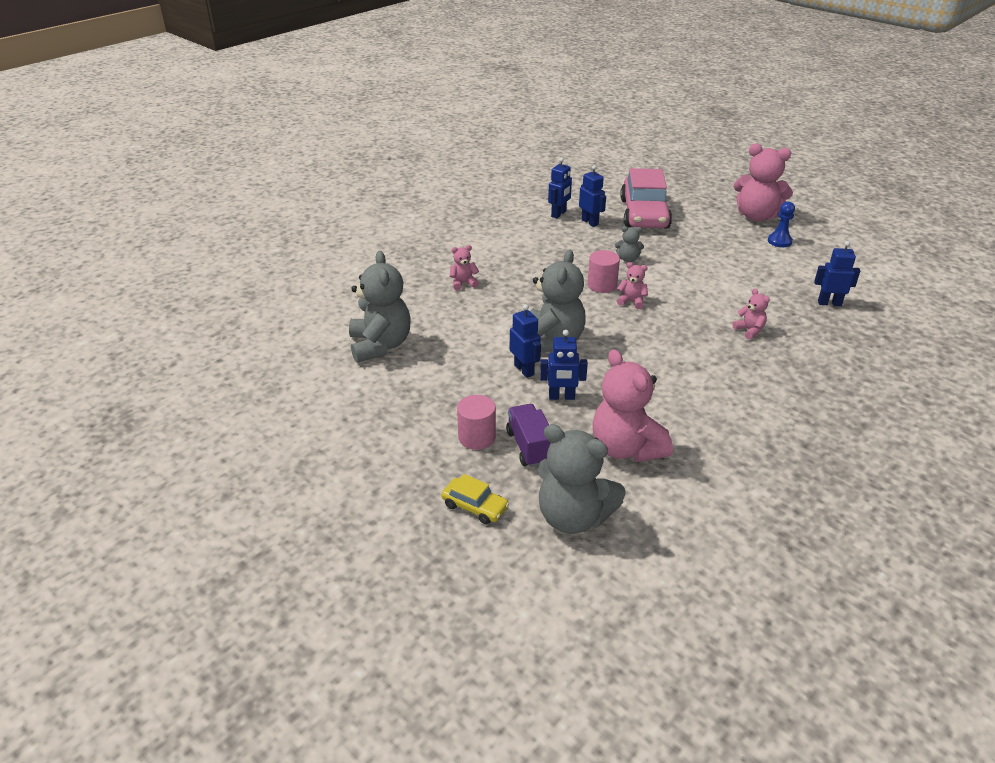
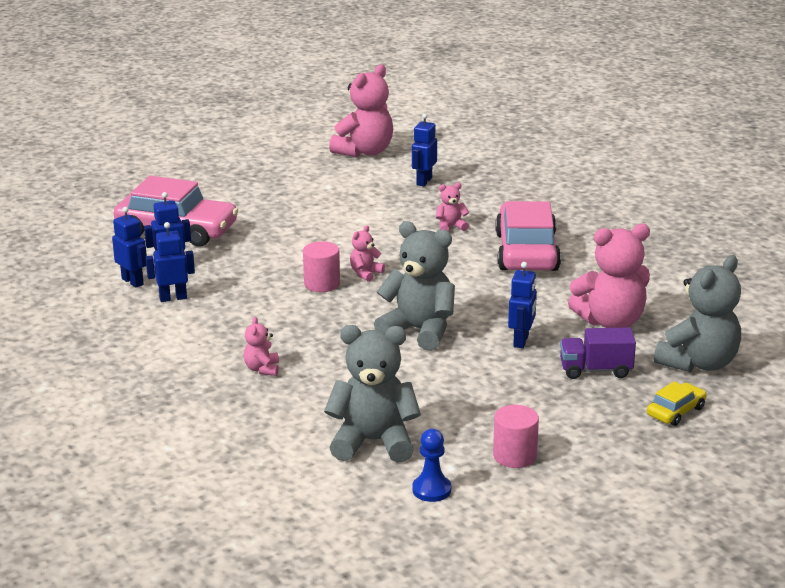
camera: 75 degrees left, 10 degrees down
(477, 437) = (572, 397): pink cylinder -> pink cylinder (515, 456)
(524, 370) = (466, 355): blue robot -> blue robot (173, 298)
(628, 259) = (275, 259): grey teddy bear -> none
(733, 379) = (526, 252): none -> pink car
(756, 216) = (233, 174): pink teddy bear -> pink teddy bear (364, 152)
(779, 241) = (294, 175): blue pawn -> blue pawn (431, 490)

